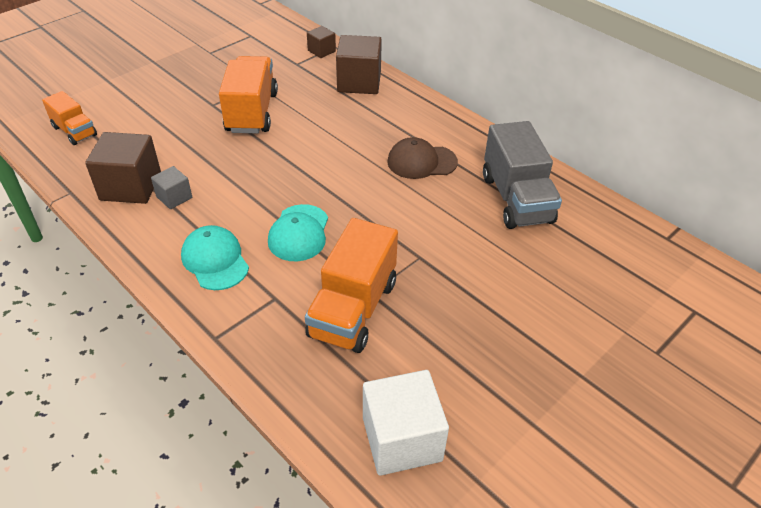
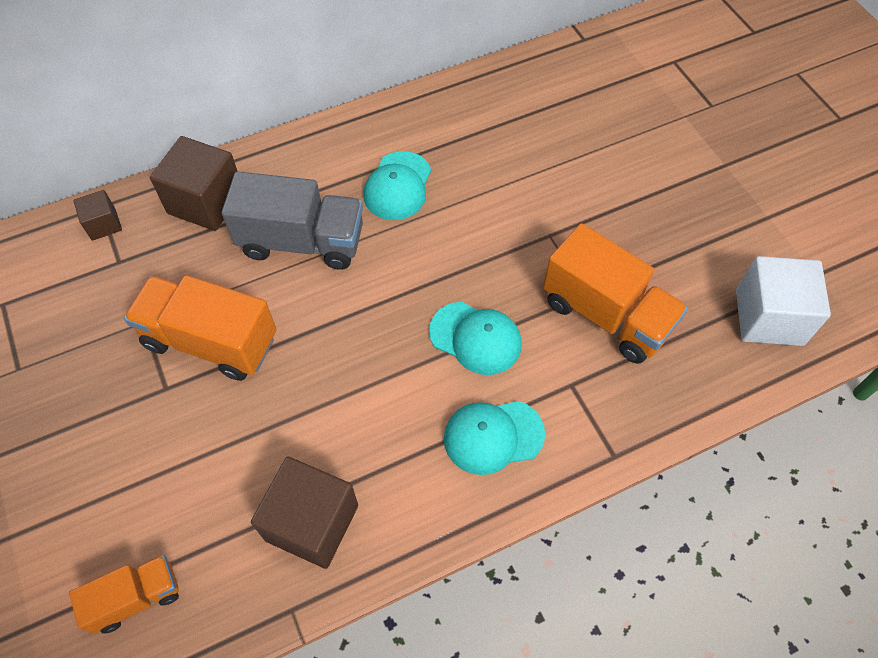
camera: 70 degrees left, 15 degrees up
(174, 197) = (358, 468): grey cube -> none
(421, 162) = (398, 186): brown cap -> turquoise cap
(516, 199) = (491, 126): grey truck -> grey truck (302, 241)

